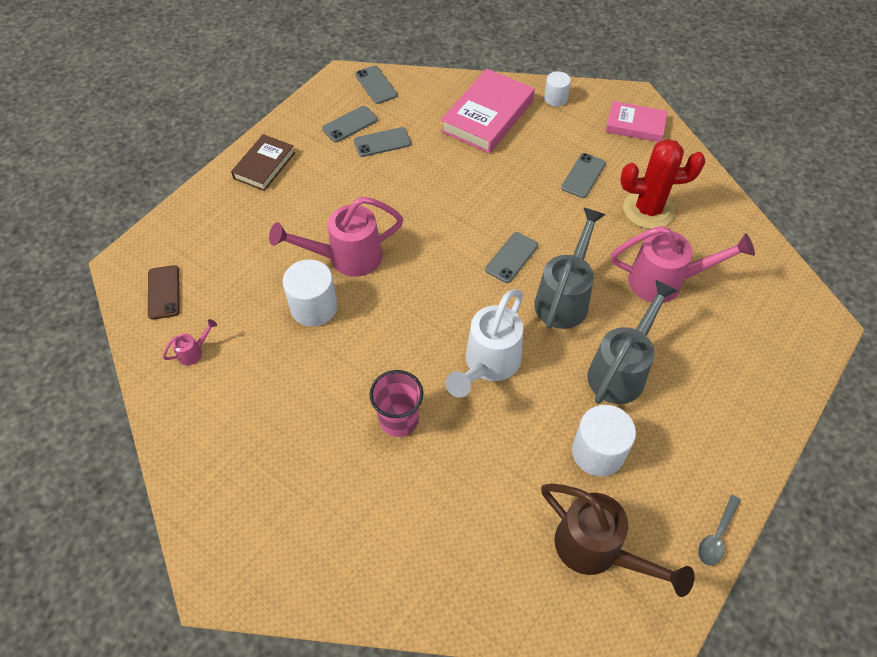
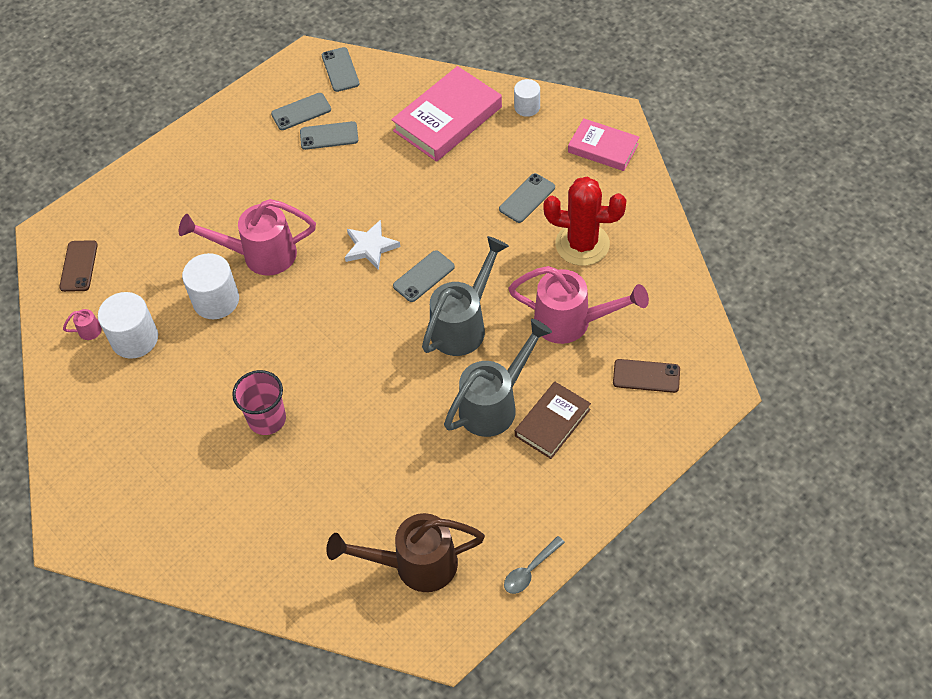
camera: 15 degrees right, 0 degrees up
(264, 165) = (203, 147): brown book -> brown book (552, 422)
(452, 237) = (370, 247): none -> white star
(488, 365) = (366, 380): white watering can -> none
(598, 452) = (445, 478): white cylinder -> white cylinder (135, 339)
(598, 551) = (414, 565): brown watering can -> brown watering can turned 120 degrees clockwise
(752, 322) = (646, 376): none -> brown phone

